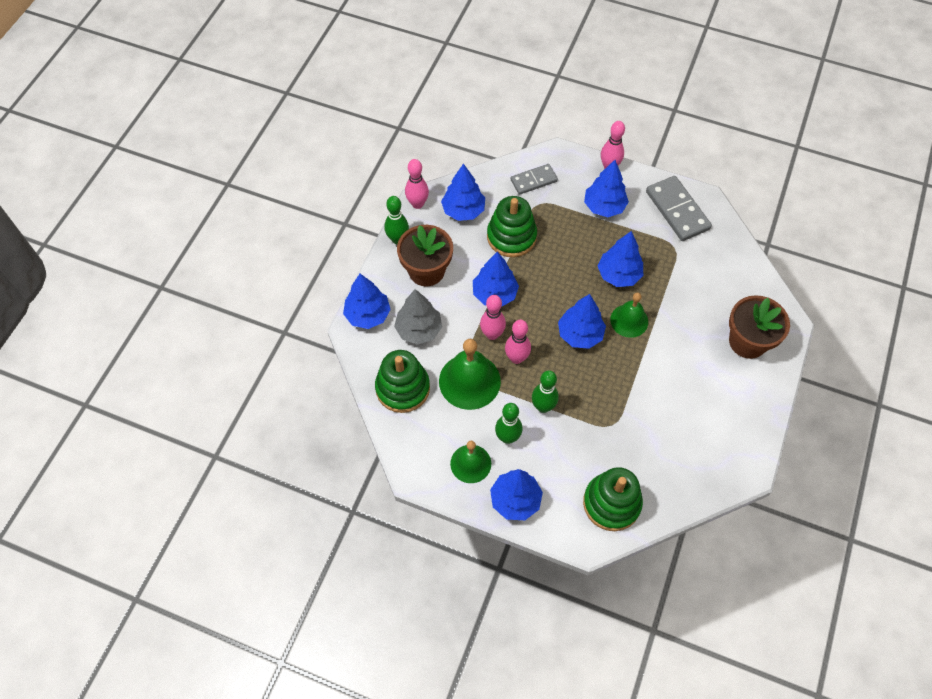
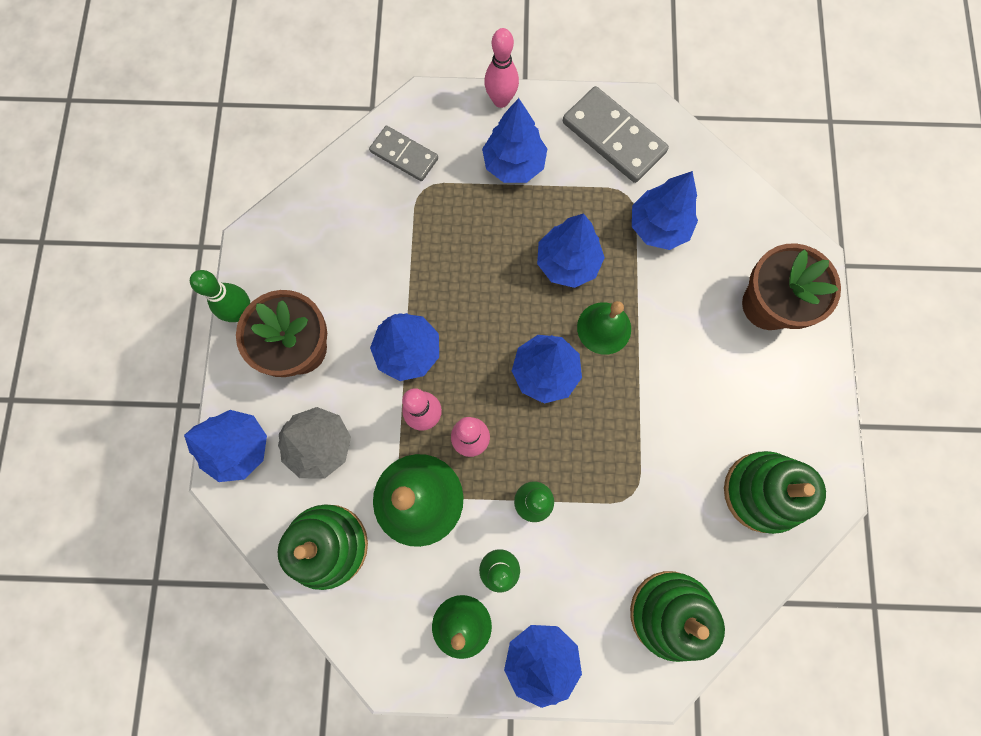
camera: 20 degrees left, 15 degrees up
(417, 204) = (252, 246): pink bowling pin -> none
(463, 210) = (321, 235): blue tree -> blue tree (658, 227)
(511, 237) = (402, 254): green stacking toy -> green stacking toy (762, 492)
(534, 180) = (404, 155): grey domino -> grey domino turned 75 degrees clockwise

